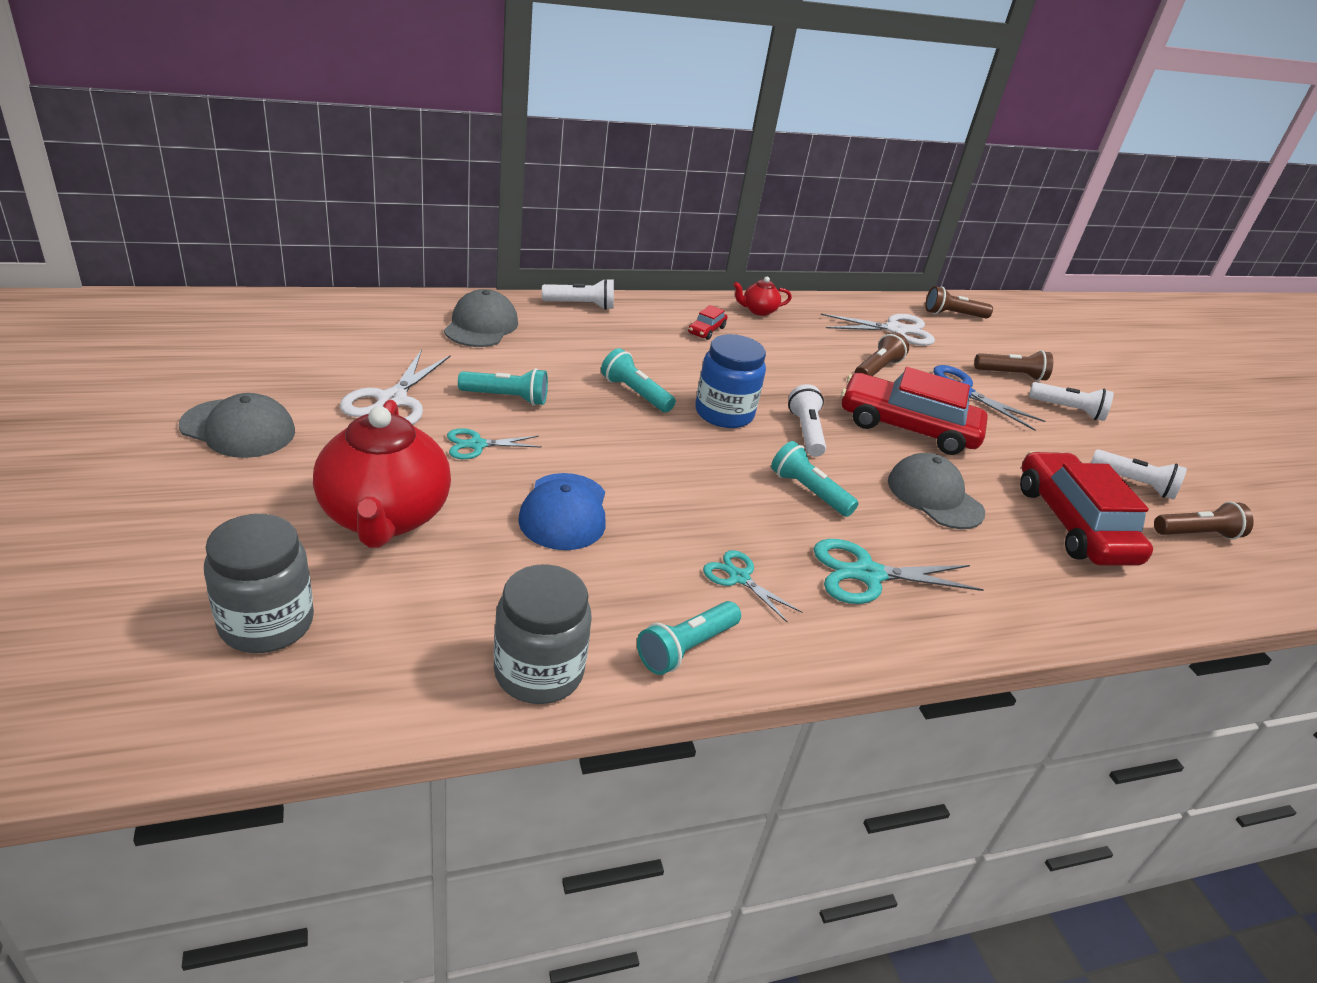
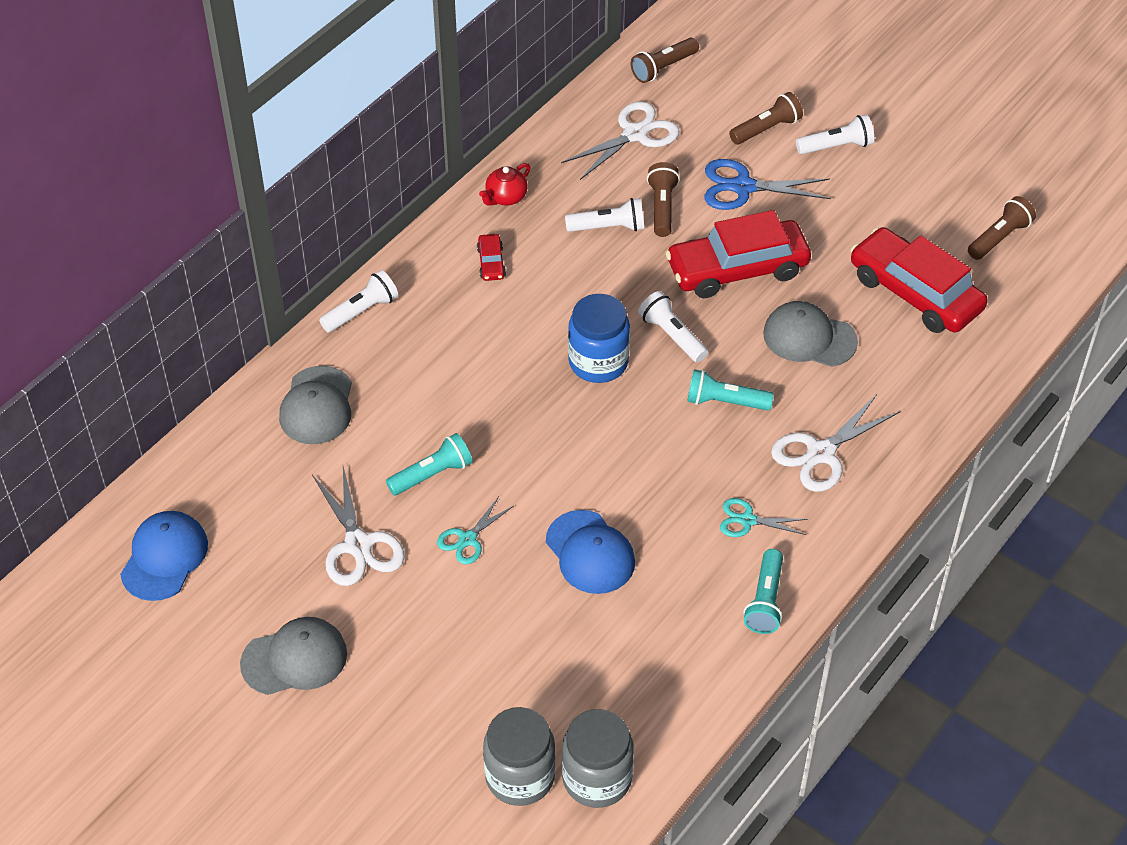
camera: 30 degrees left, 15 degrees up
(257, 332) = (164, 557): none -> blue cap
(384, 516) = (486, 649): red teapot -> none
(481, 325) = (317, 406): grey cap -> grey cap turned 150 degrees counterclockwise
(538, 672) = (702, 683): grey jar -> grey jar (597, 778)
(635, 393) = (515, 392): turquoise flashlight -> none
(867, 574) = (821, 453): turquoise scissors -> white scissors
(1134, 483) = (931, 209): white flashlight -> white flashlight (608, 227)

